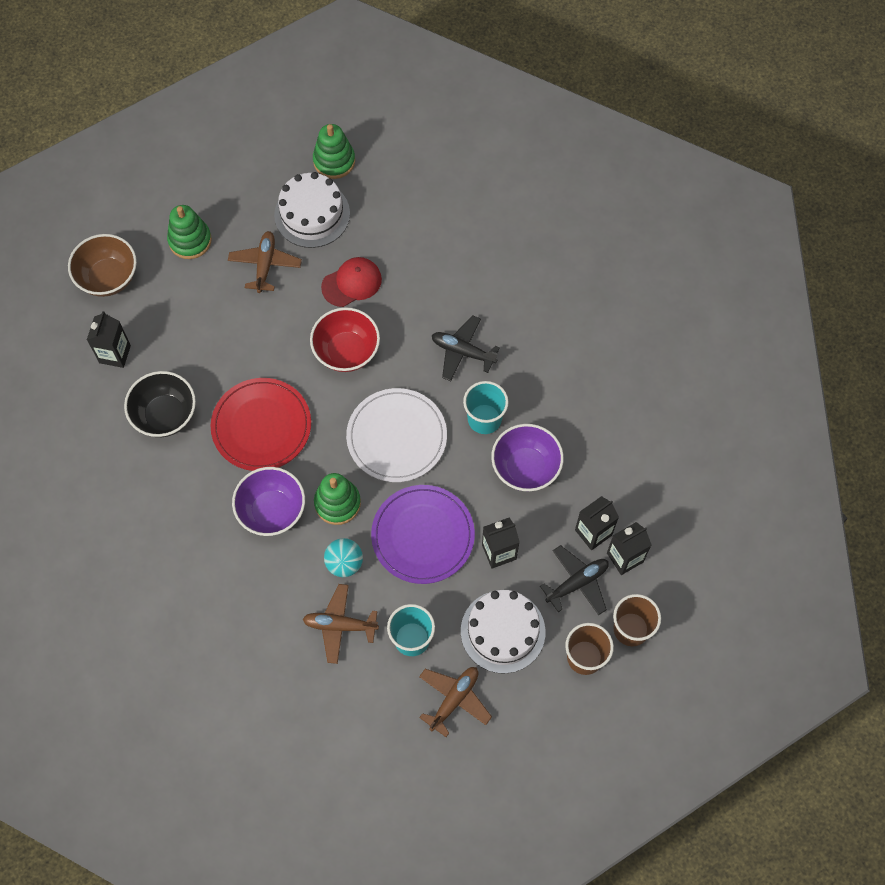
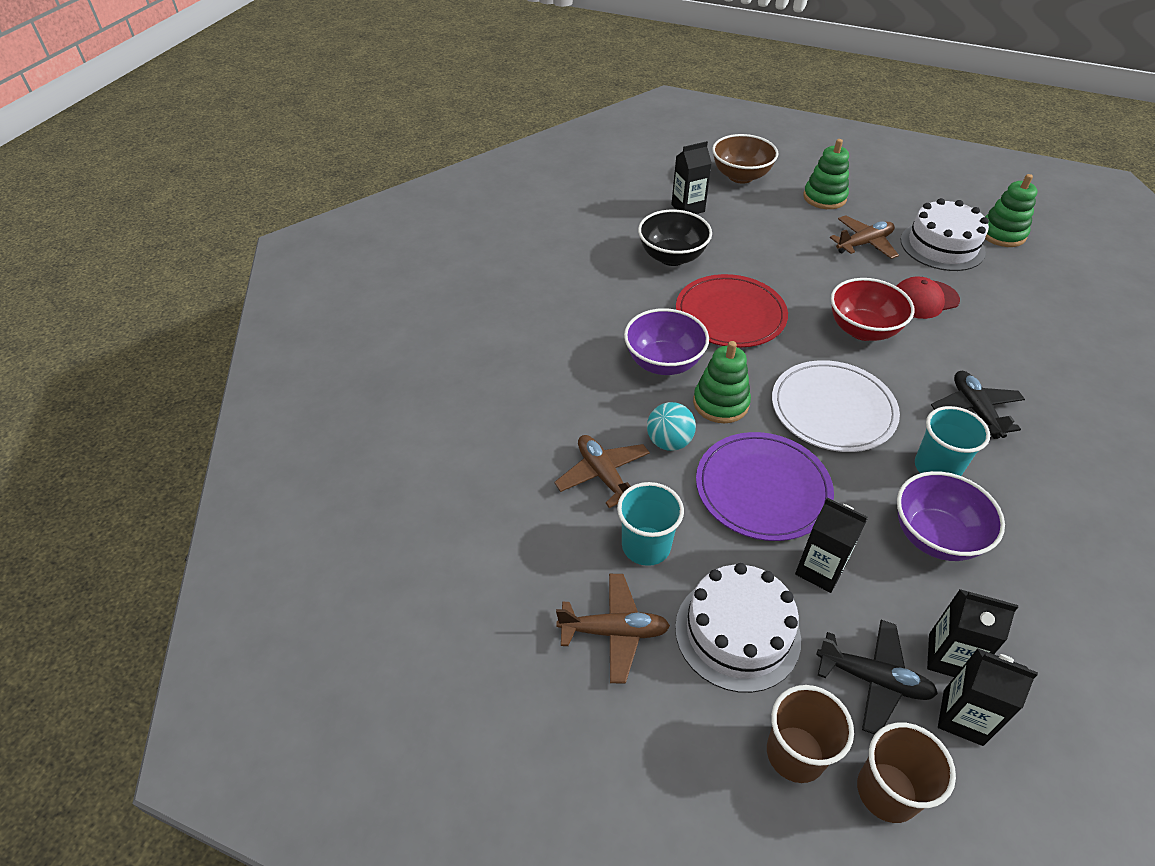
camera: 55 degrees right, 20 degrees down
(352, 283) = (924, 299): red cap -> red cap turned 135 degrees clockwise

